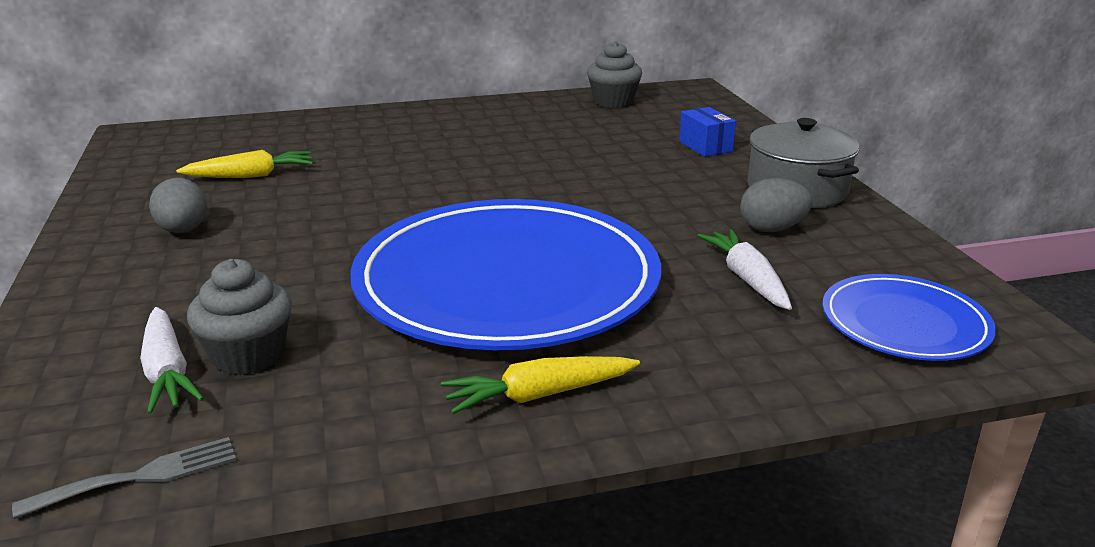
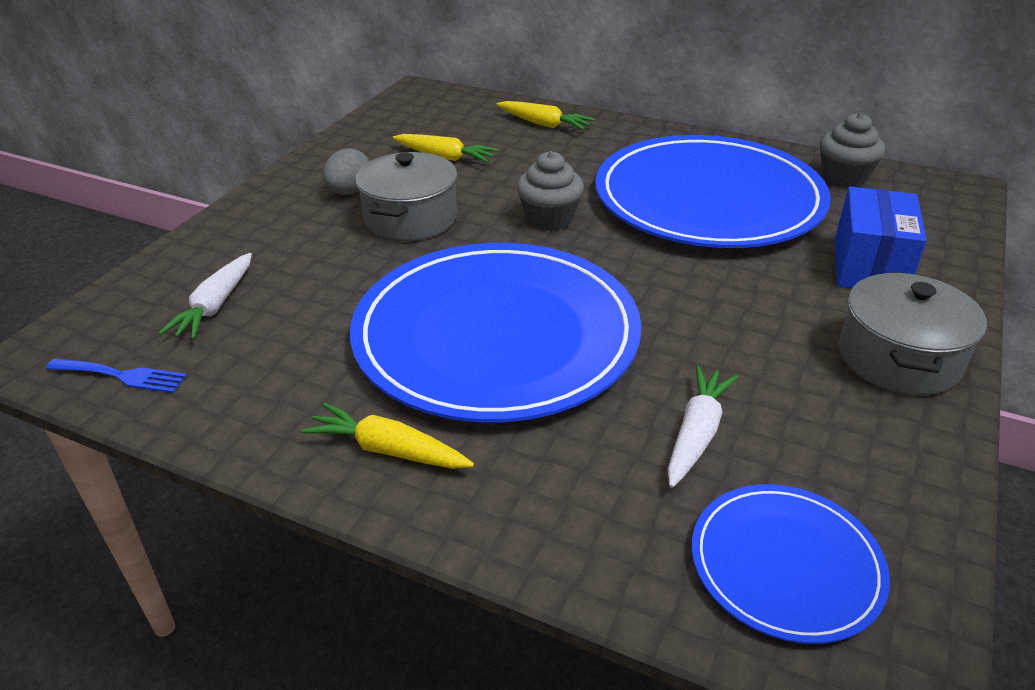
camera: 40 degrees right, 10 degrees up
(141, 476) = (122, 376): grey fork -> blue fork
(248, 355) = (267, 316): grey cupcake -> grey cupcake (549, 219)
(289, 230) = (410, 218): none -> grey pot
(317, 128) = (544, 124): none -> yellow carrot
(538, 140) = (708, 199): none -> blue plate
(705, 146) = (869, 266): blue box -> blue box, size x1.67
(772, 229) = (801, 392): grey egg -> none

